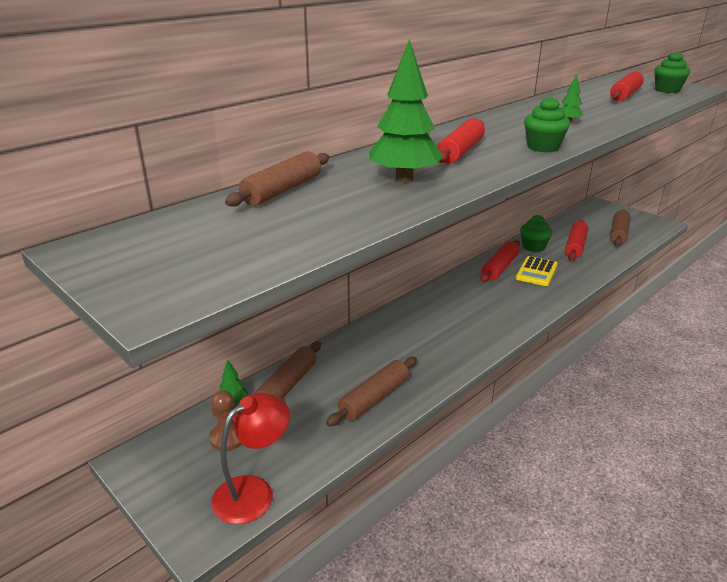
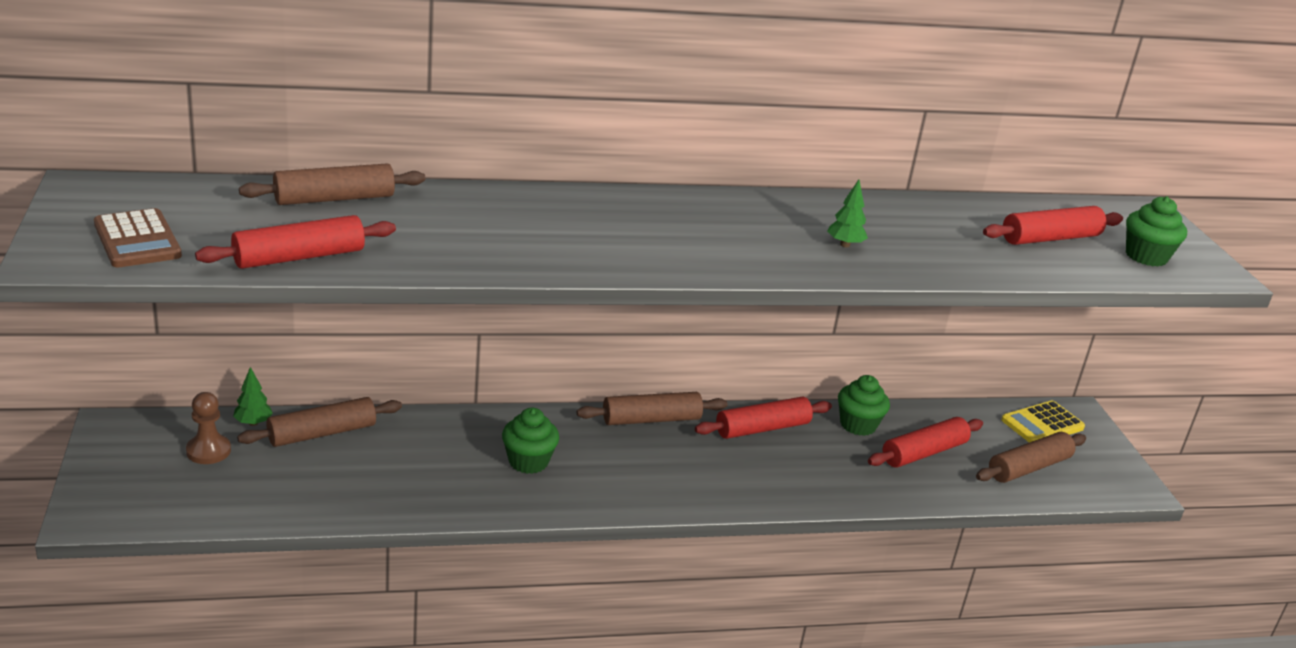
camera: 30 degrees right, 0 degrees up
(196, 265) = (137, 240): none -> brown calculator
(253, 491) = (171, 508): red lamp -> none
(374, 398) = (387, 491): brown rolling pin -> brown rolling pin (651, 419)
(404, 179) = (473, 235): green tree -> none
(460, 151) = (608, 229): red rolling pin -> red rolling pin (299, 257)
(536, 272) = (804, 457): yellow calculator -> yellow calculator (1042, 424)
(543, 147) = (719, 263): green cupcake -> green cupcake (528, 461)

